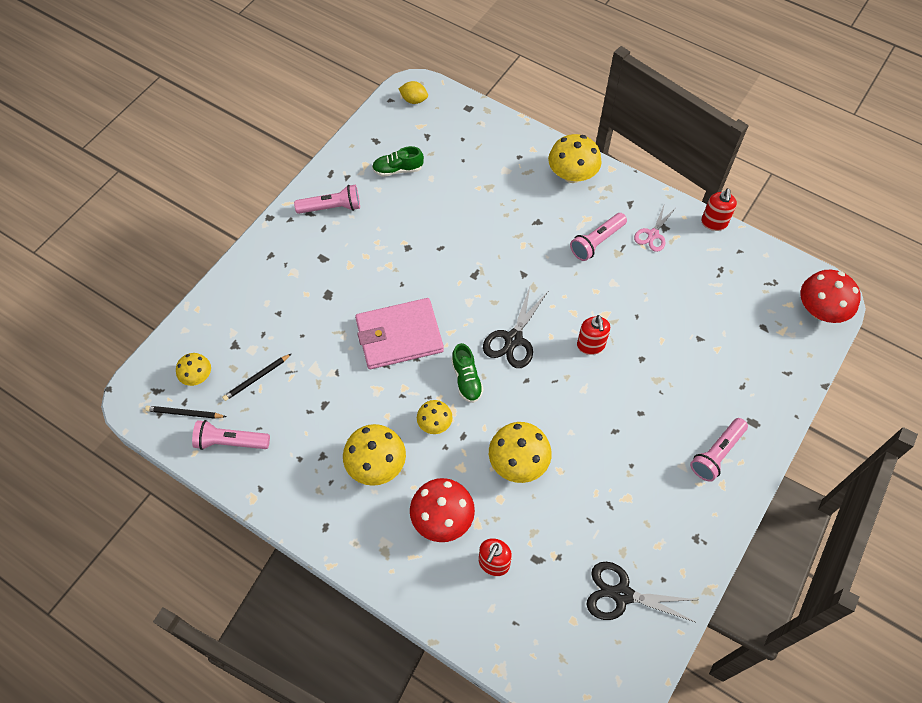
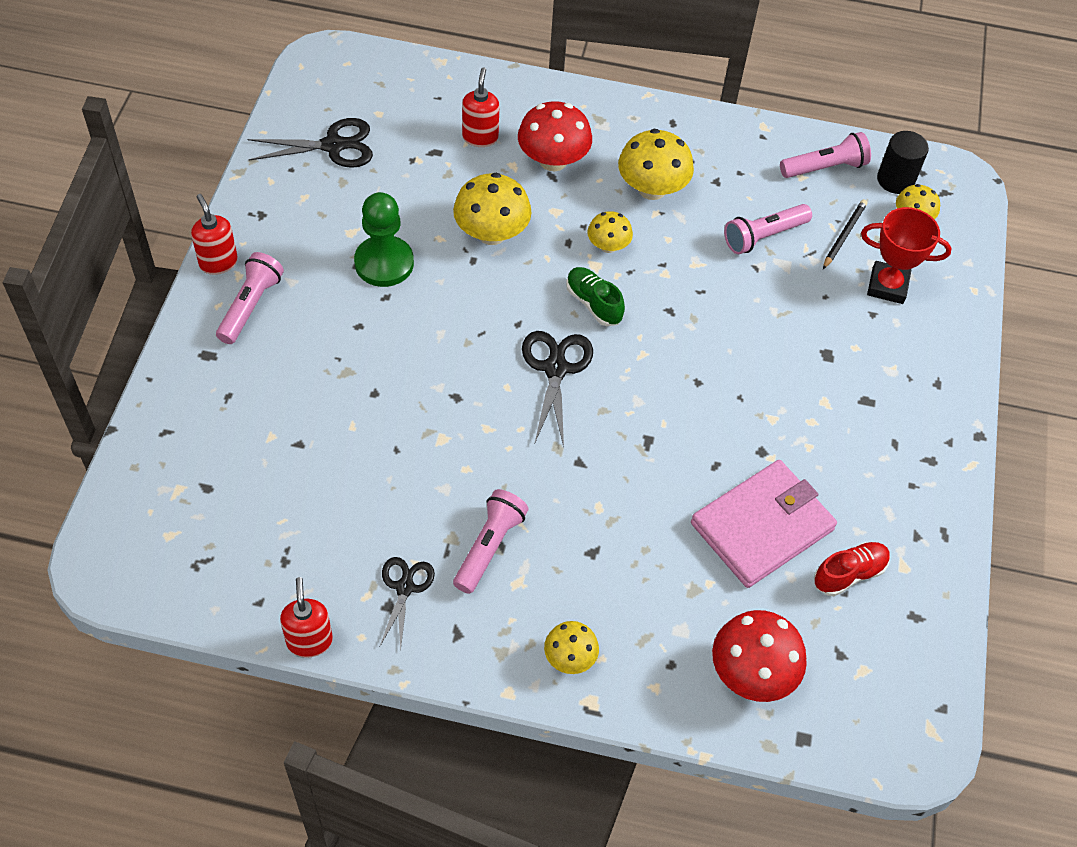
camera: 155 degrees right, 5 degrees down
(185, 413) = (895, 180): black pencil -> black cylinder
(254, 329) = (887, 286): none -> red trophy
(331, 207) = (905, 478): pink flashlight -> pink flashlight (763, 236)
(398, 169) = (849, 574): green shoe -> red shoe
(399, 336) = (705, 330): pink wallet -> pink wallet (762, 526)
(414, 100) = (903, 722): yellow lemon -> none
(572, 175) = (570, 657): yellow mushroom -> yellow mushroom, size x0.59
(591, 345) = (449, 390): red soap dispenser -> red soap dispenser (218, 262)
(608, 460) = (384, 263): none -> green pawn
(653, 234) = (405, 587): pink scissors -> black scissors
(820, 310) = (120, 540): red mushroom -> red mushroom (752, 673)

